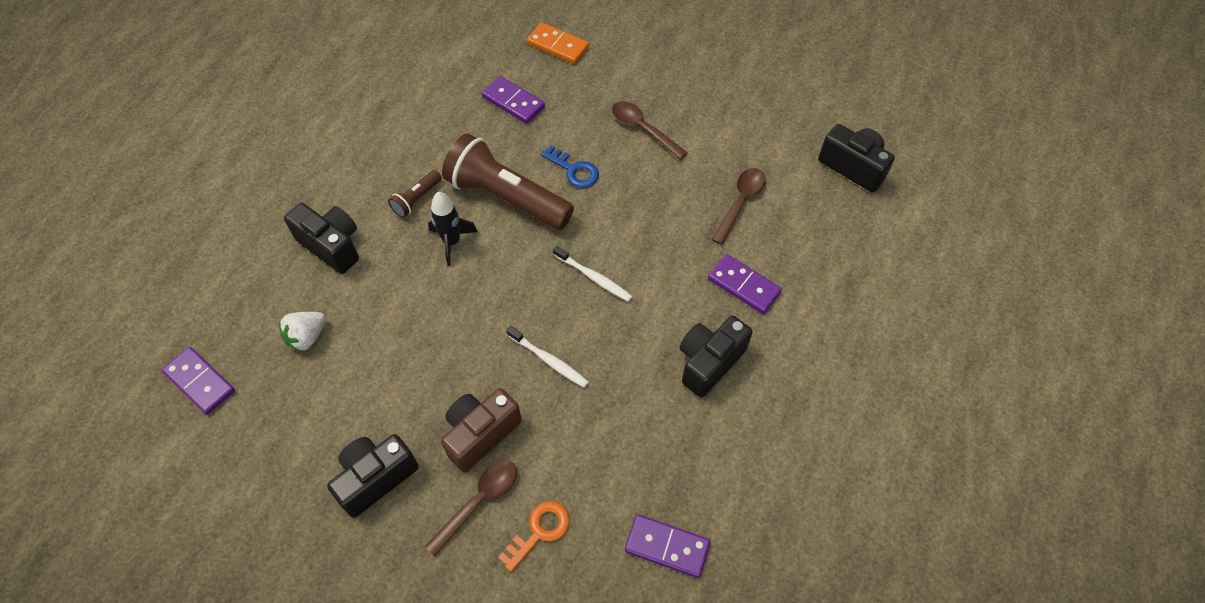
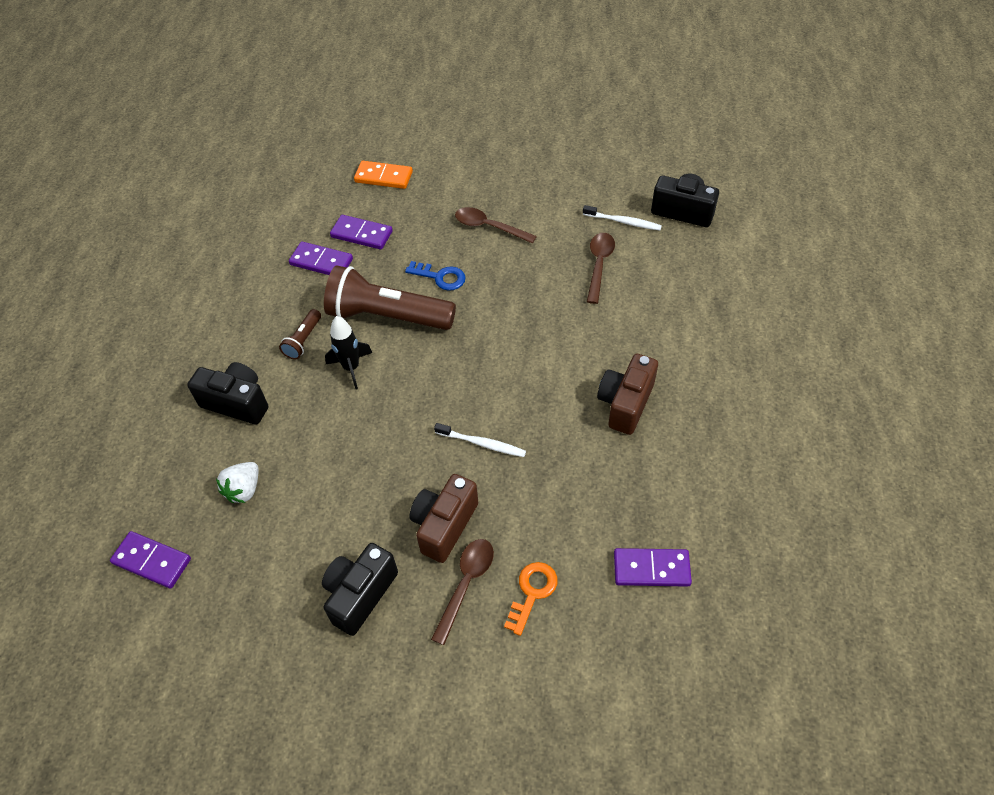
camera: 15 degrees left, 5 degrees down
(594, 277) = (494, 362): white toothbrush -> white toothbrush (623, 222)
(709, 362) = (625, 403): black camera -> brown camera
(744, 285) = (629, 332): purple domino -> purple domino (321, 262)

